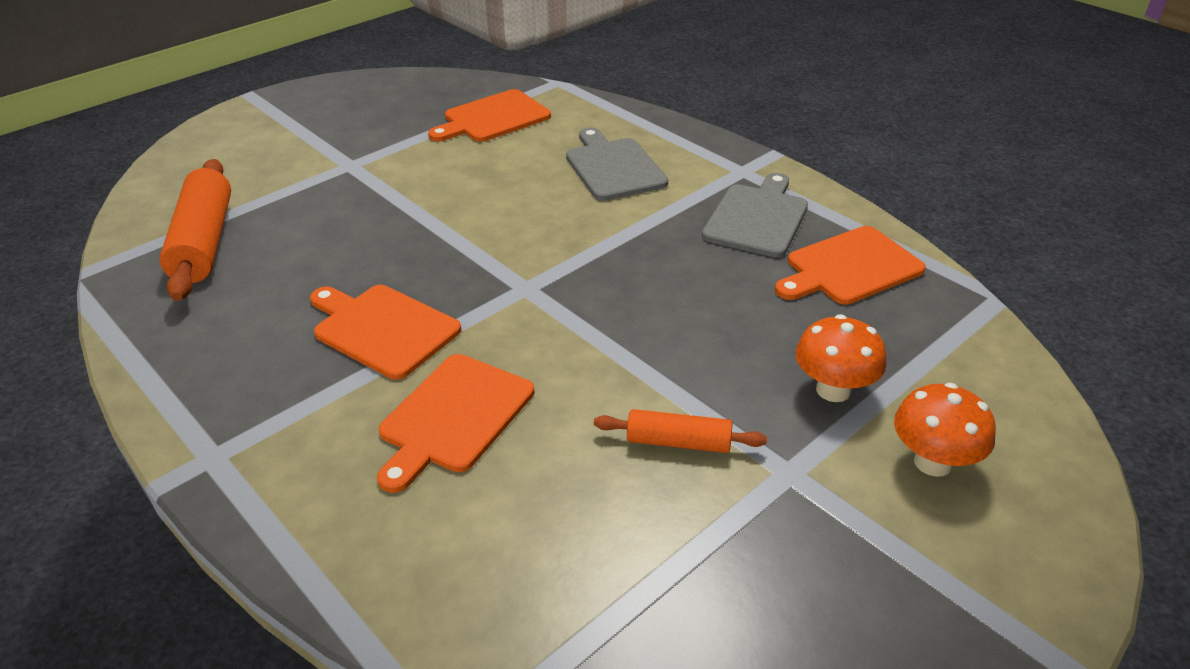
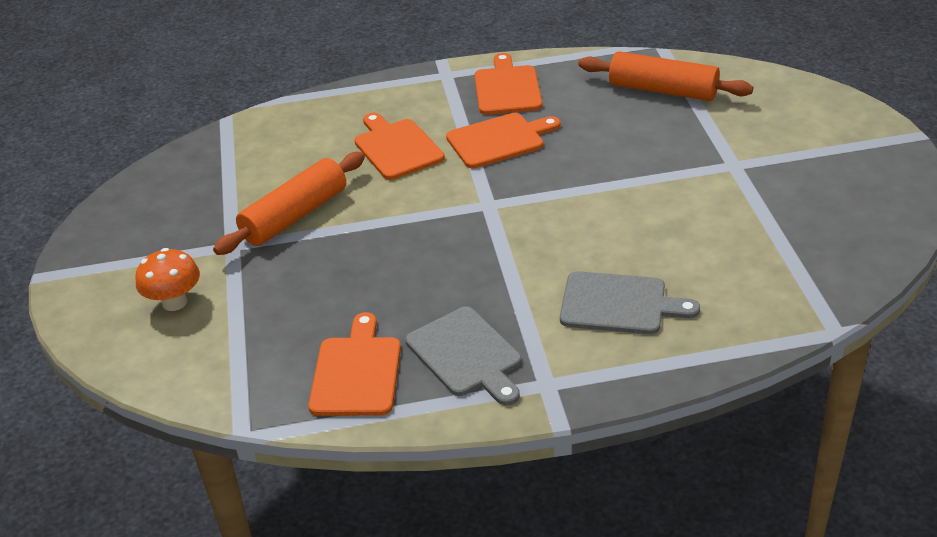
camera: 125 degrees right, 0 degrees up
(493, 118) = (772, 261): orange cutting board -> orange cutting board (507, 88)
(678, 442) = (295, 216): orange rolling pin -> orange rolling pin, size x1.81
(833, 390) = (262, 293): orange mushroom -> none

